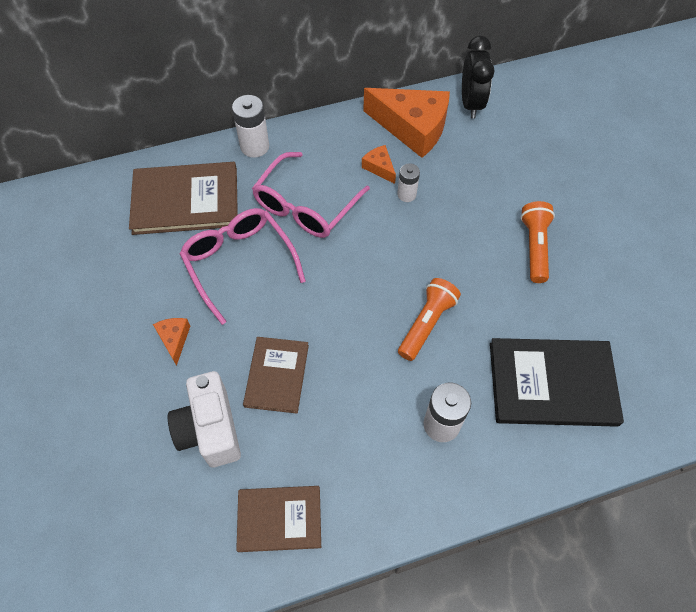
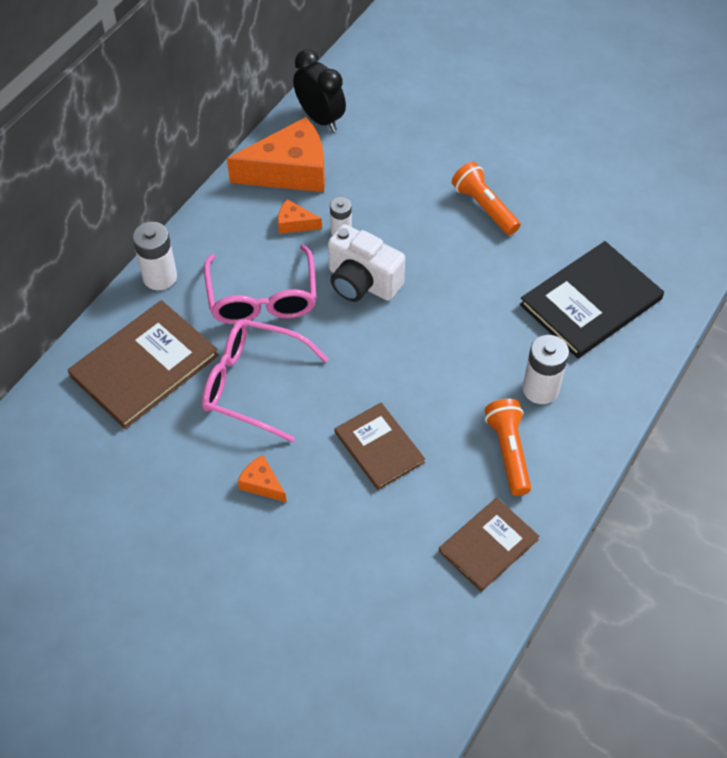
camera: 40 degrees left, 5 degrees down
(210, 430) = (367, 527): white camera -> white camera (362, 282)
(426, 324) = (458, 323): orange flashlight -> orange flashlight (508, 452)

